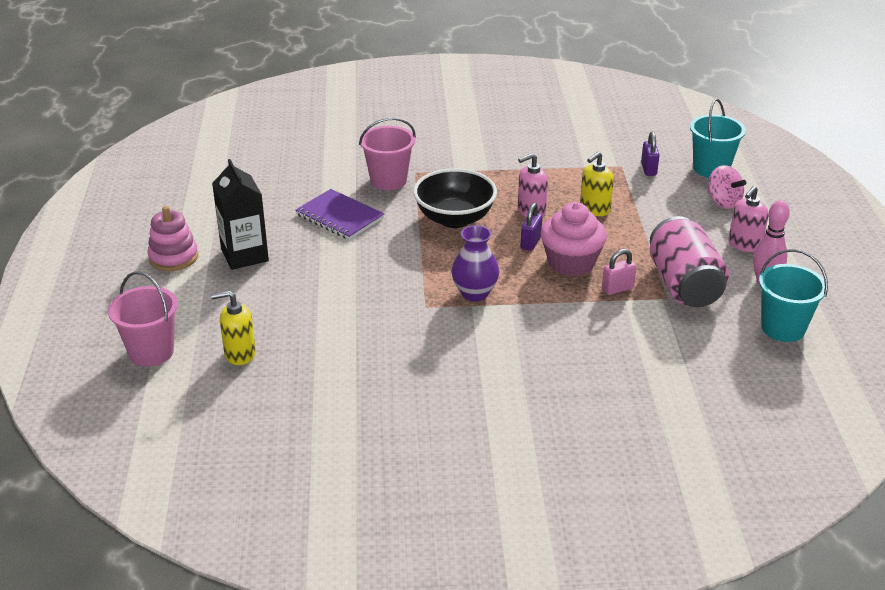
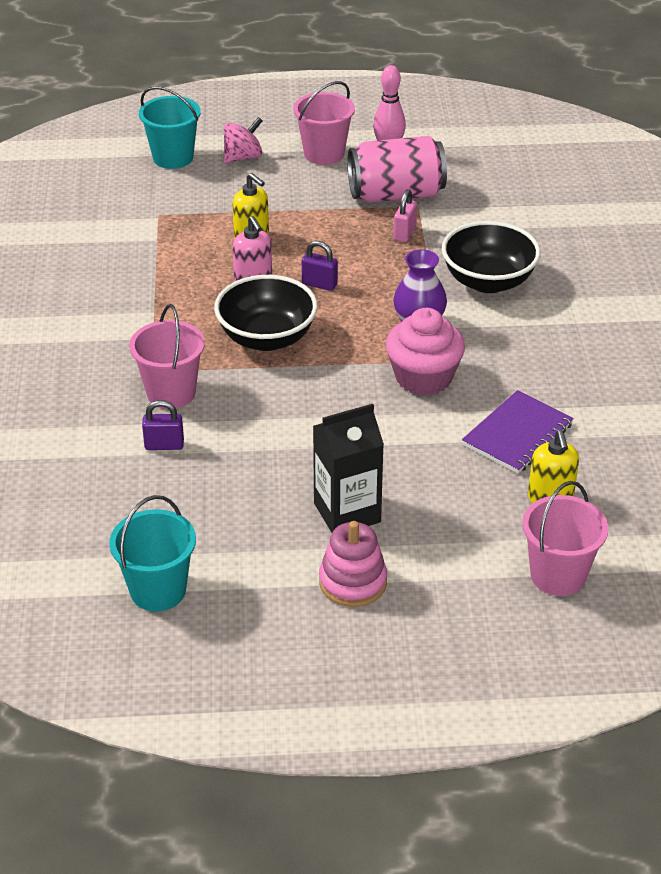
camera: 90 degrees left, 5 degrees up
(339, 217) = (258, 432): purple notebook -> purple notebook (517, 435)
(545, 335) = (488, 281): none -> black bowl
(571, 263) = (358, 259): pink cupcake -> pink cupcake (423, 378)
(617, 289) = (404, 233): pink padlock -> pink padlock turned 45 degrees clockwise
(648, 169) = (169, 197): purple padlock -> purple padlock (164, 445)
(744, 244) = (324, 154): pink soap dispenser -> pink bucket
(783, 328) = (460, 149): turquoise bucket -> turquoise bucket (158, 590)

